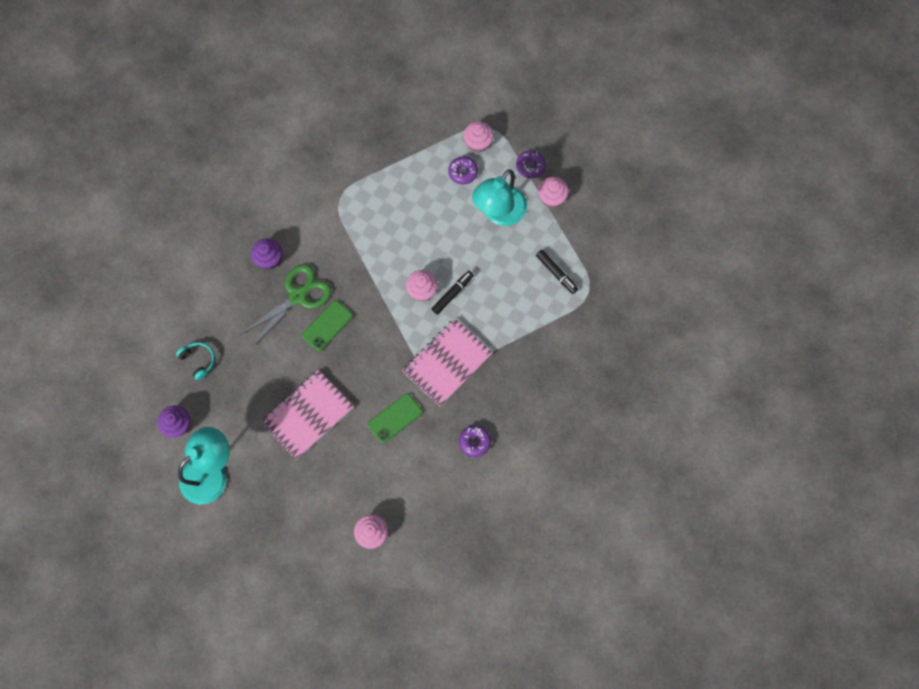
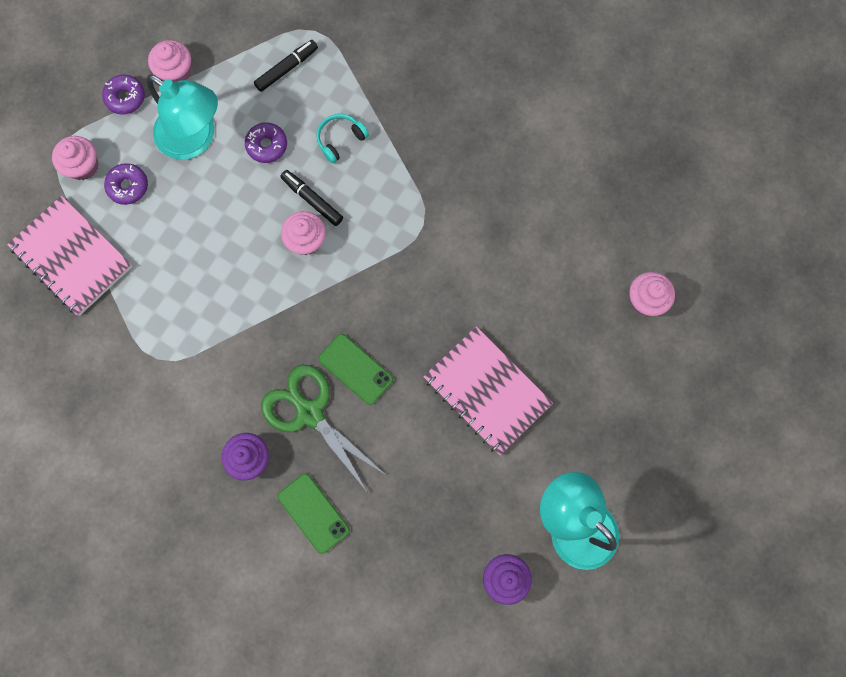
camera: 90 degrees left, 5 degrees up
(198, 361) = (407, 554): turquoise headphones -> turquoise headphones (340, 140)
(395, 418) = (489, 274): green phone -> green phone (313, 513)
(447, 363) = (411, 206): pink notebook -> pink notebook (72, 257)
(474, 442) = (519, 172): purple donut -> purple donut (267, 145)

